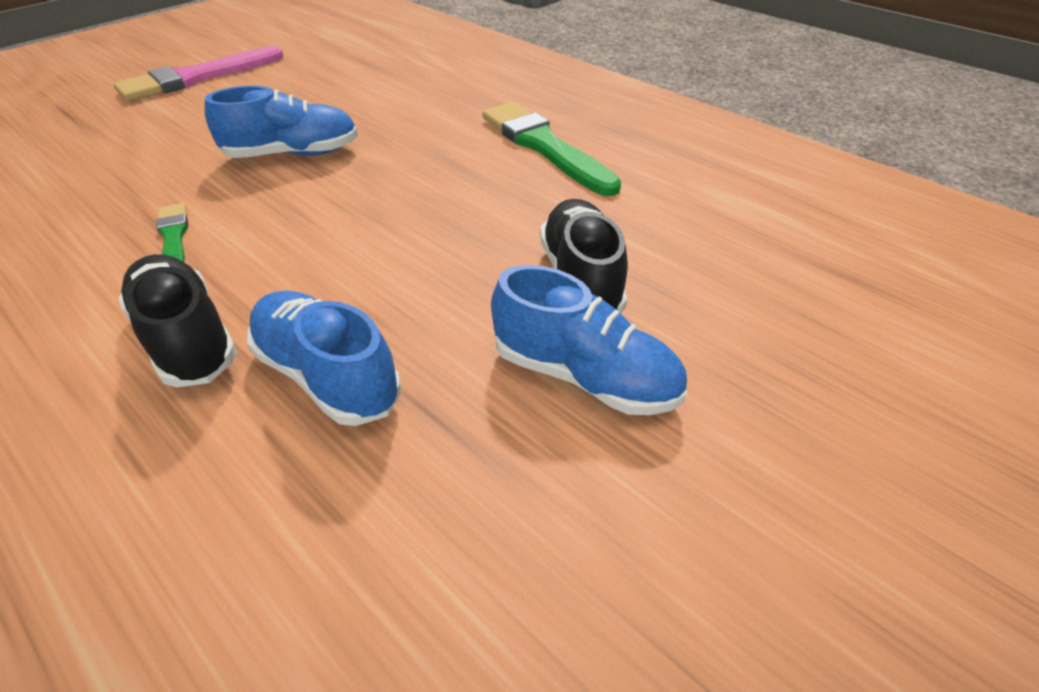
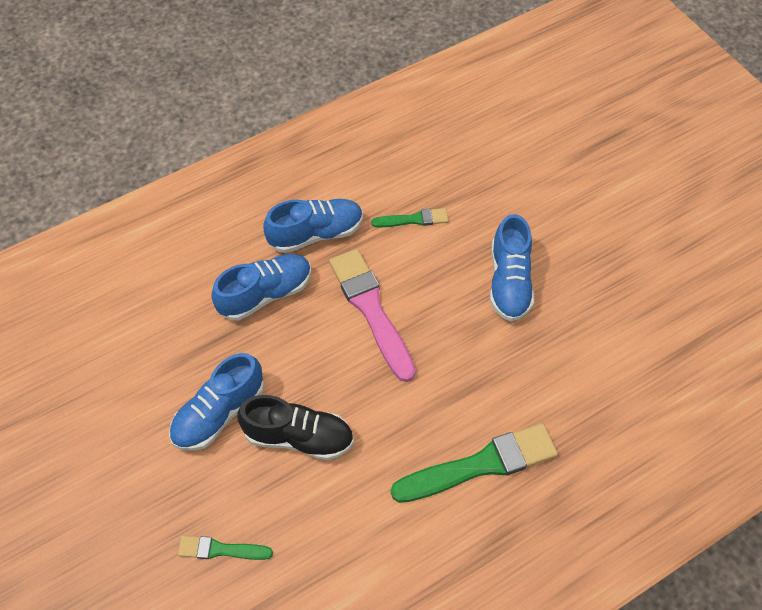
camera: 105 degrees right, 15 degrees up
(187, 338) = (316, 234): black shoe -> blue shoe
(197, 78) = (668, 212): pink brush -> pink brush (371, 309)
(788, 317) = (221, 549): none -> green brush

